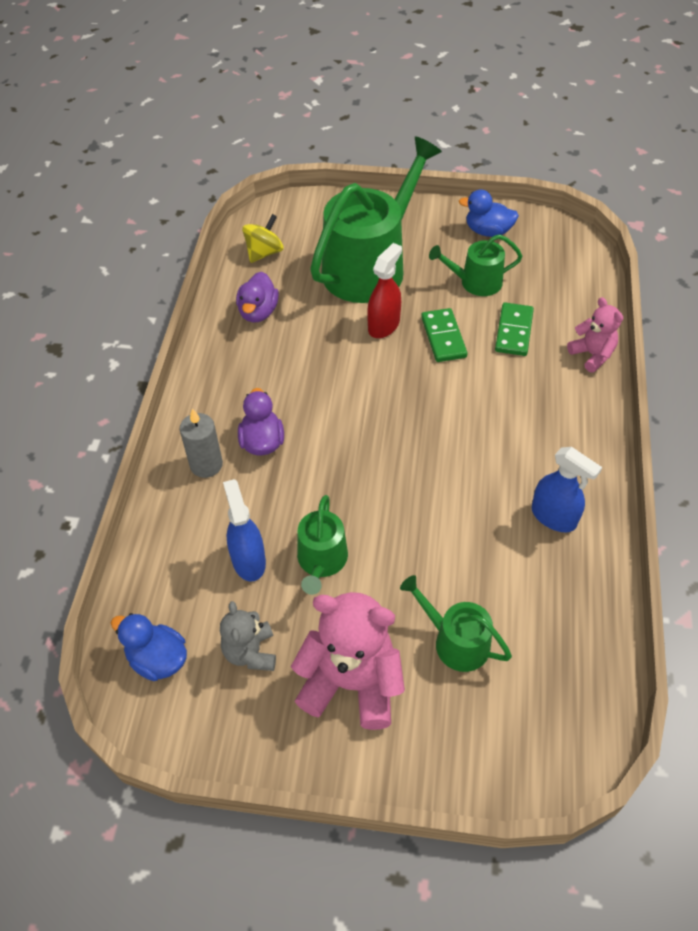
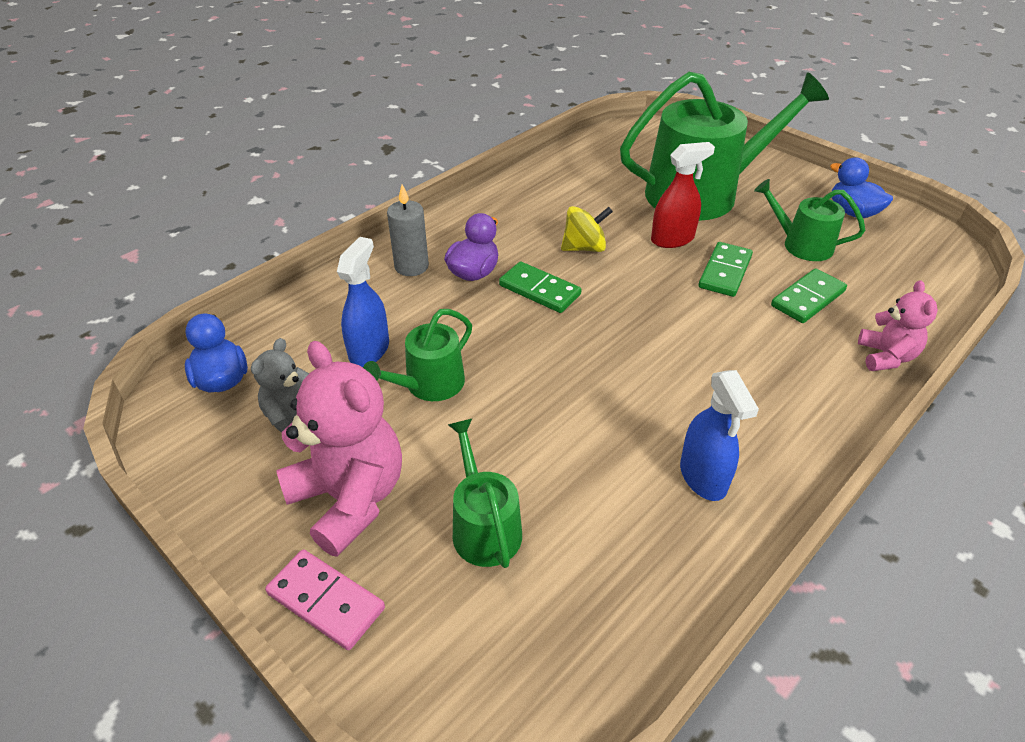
camera: 35 degrees right, 10 degrees down
(258, 312) = (566, 185): purple duck -> none
(264, 252) = (614, 150): yellow spinning top -> yellow spinning top (584, 247)
(327, 430) = (539, 290): none -> green domino
(406, 759) = (326, 601): none -> pink domino

